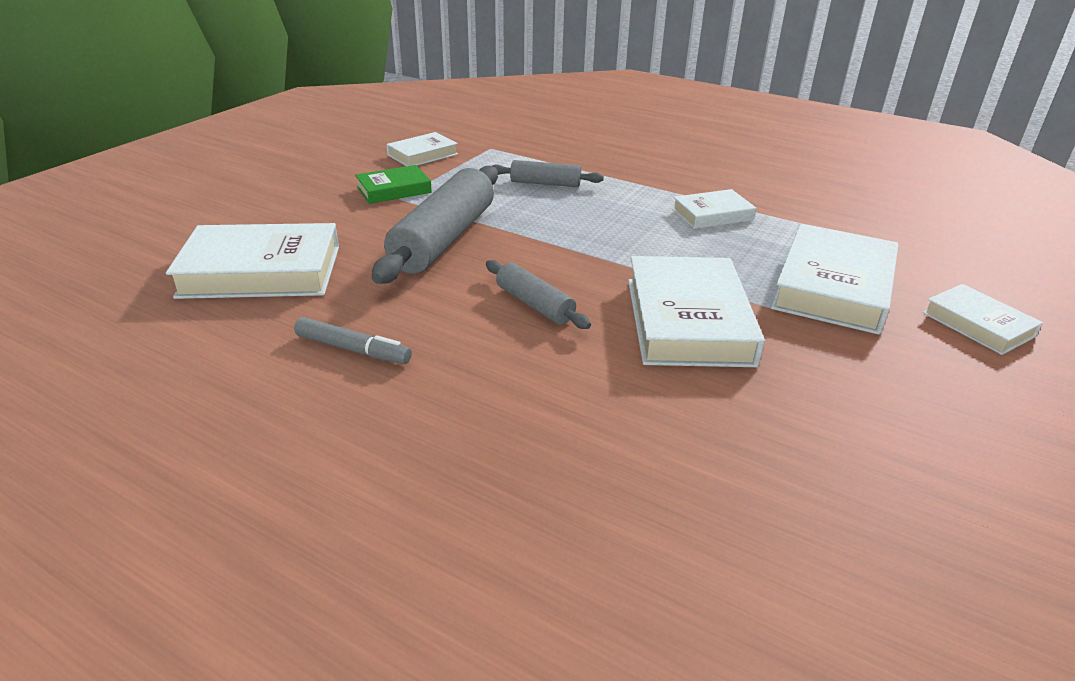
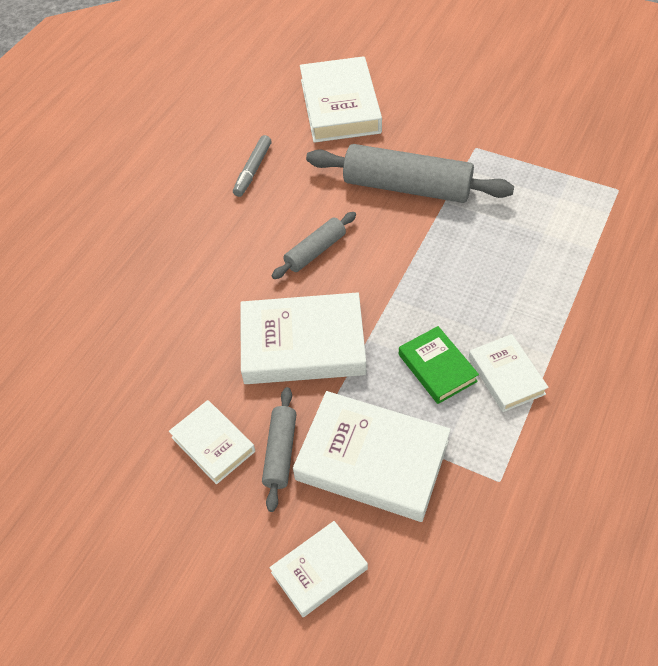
camera: 90 degrees right, 20 degrees up
(394, 189) = (491, 141): green book -> green book (437, 368)
(422, 155) = (578, 144): white book -> white book (213, 444)
(545, 183) = (540, 240): grey rolling pin -> grey rolling pin (280, 452)

